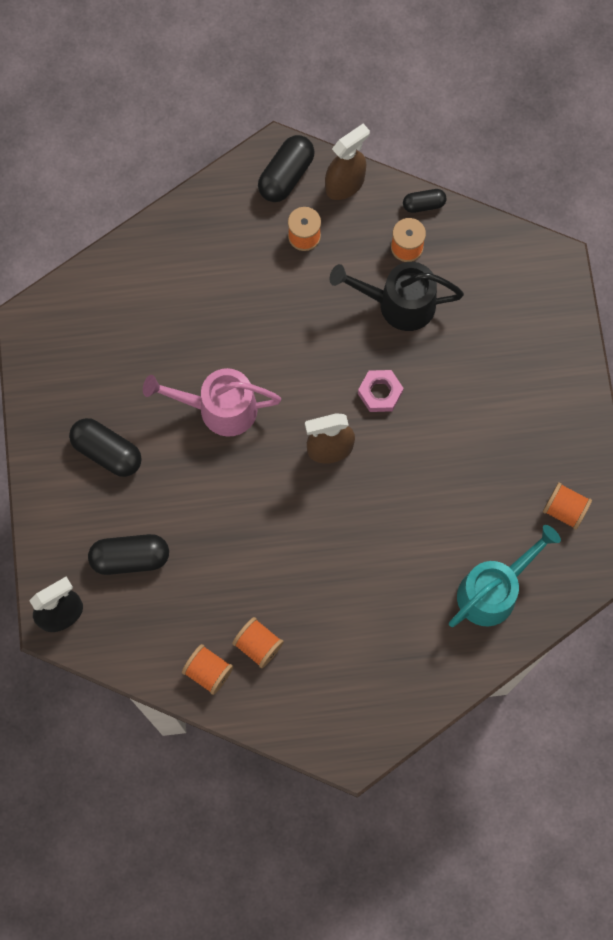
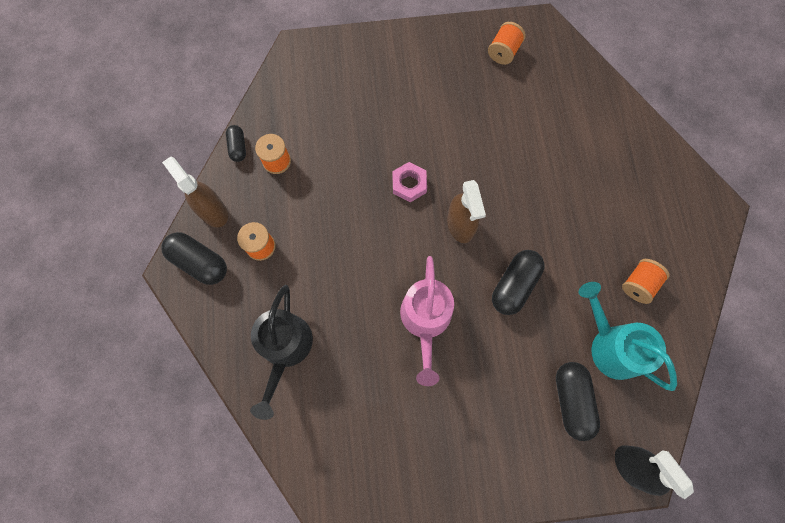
camera: 90 degrees left, 0 degrees up
(107, 452) = (470, 426): black capsule -> black capsule (514, 285)
(208, 671) = (667, 327): orange spool -> none
(398, 304) = (328, 169): black watering can -> black watering can (285, 349)
(493, 590) = (572, 102): turquoise watering can -> turquoise watering can (610, 345)

